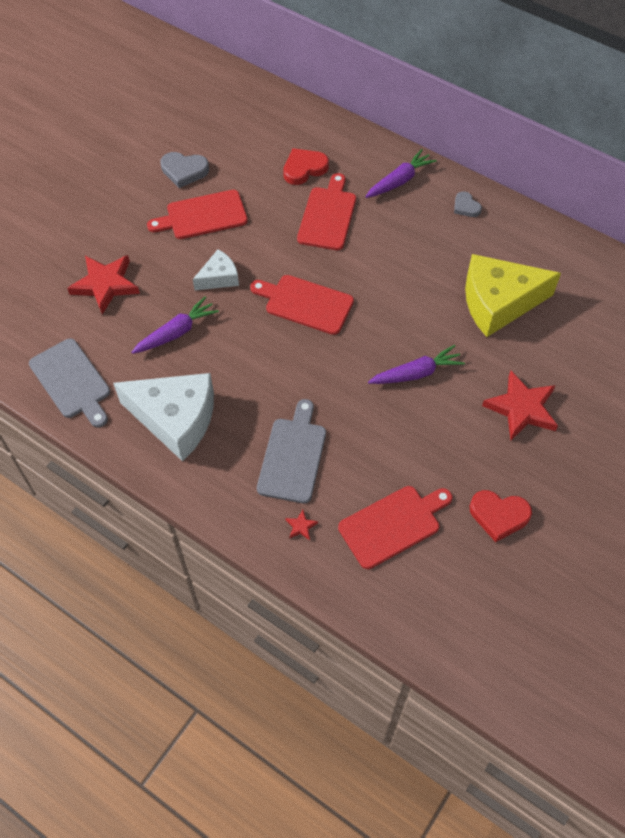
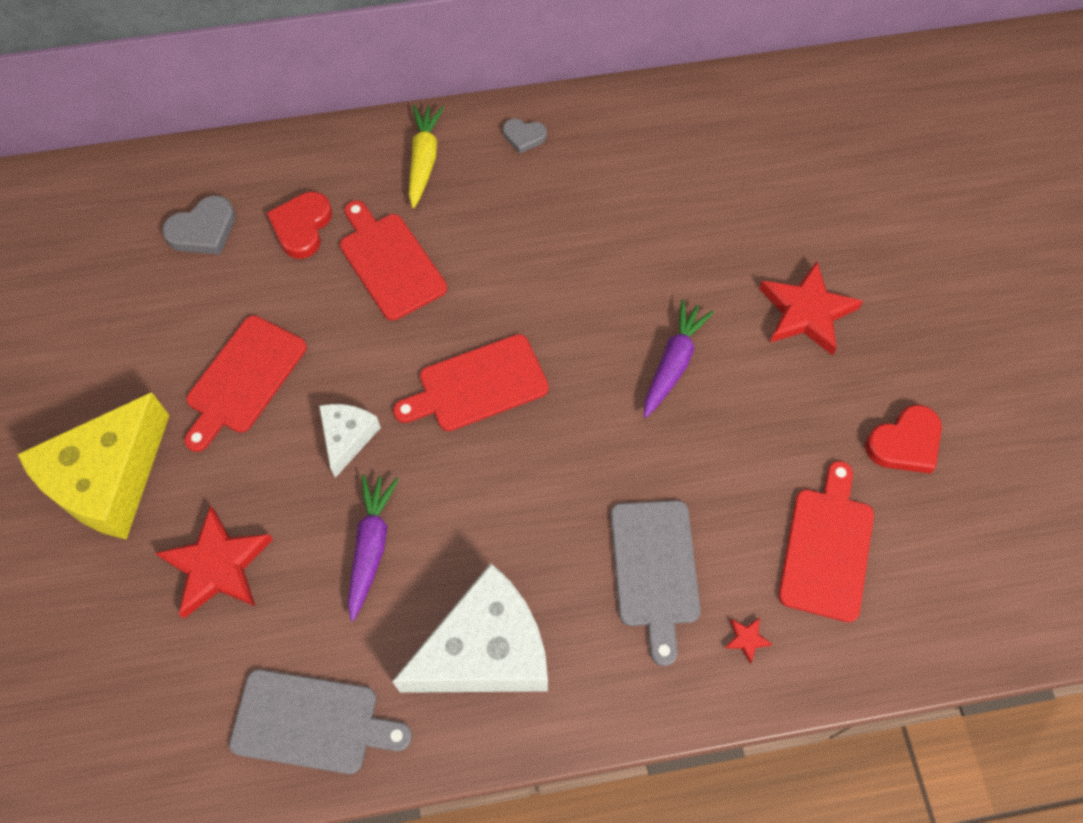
camera: 45 degrees left, 5 degrees up
(184, 171) = (158, 342): grey heart -> grey heart (203, 230)
(293, 456) = (654, 569): grey cutting board -> grey cutting board turned 150 degrees counterclockwise
(399, 181) = (424, 160): purple carrot -> yellow carrot
(498, 303) = (667, 218): yellow cheese -> yellow cheese (108, 479)

